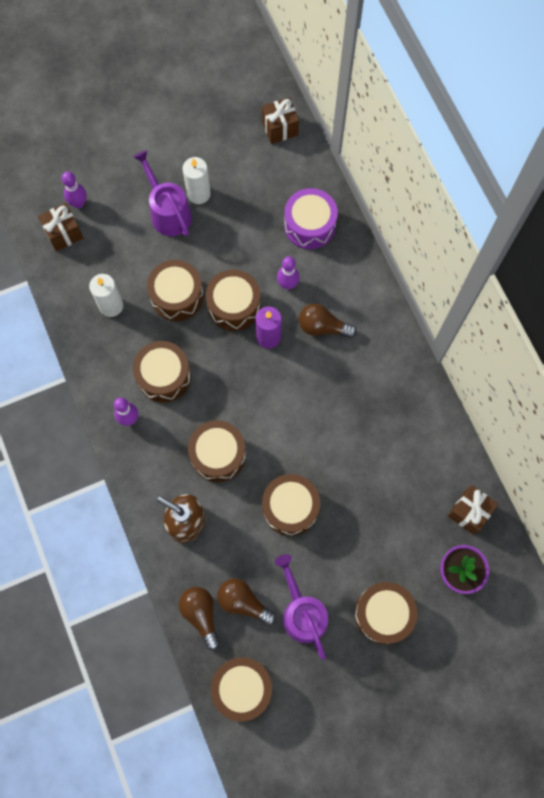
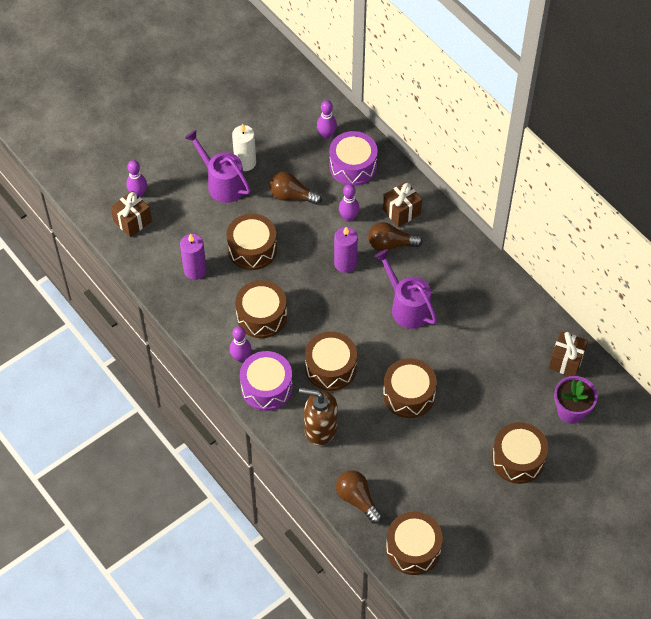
camera: 15 degrees left, 15 degrees down
(111, 306) = (195, 270): white candle -> purple candle
(145, 460) = (266, 387): none -> purple drum
(234, 306) = (306, 245): brown drum -> none
(243, 602) = (392, 480): brown light bulb -> brown light bulb (292, 196)
(280, 128) = (301, 94): brown gift -> brown gift (401, 211)
(293, 182) = (326, 135): none -> purple bowling pin
(302, 612) = (447, 476): purple watering can -> purple watering can (407, 307)

